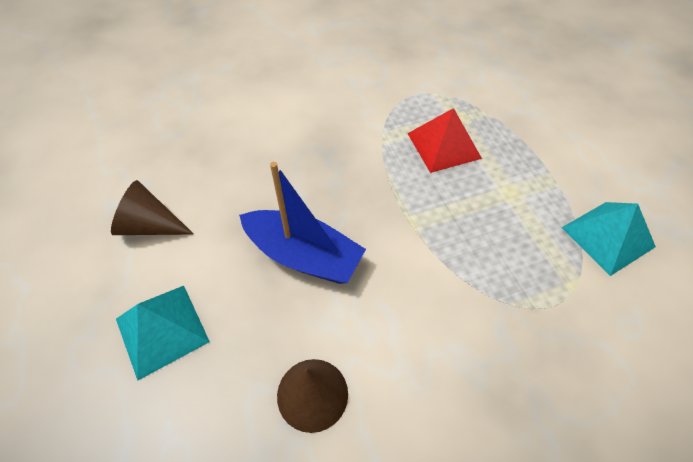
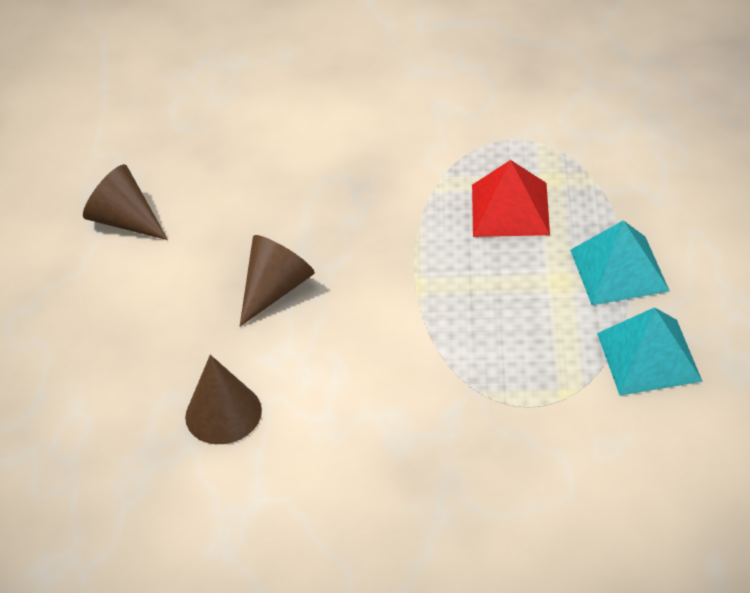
camera: 25 degrees right, 10 degrees down
(161, 330) = (101, 321): turquoise pyramid -> turquoise pyramid (618, 270)
(303, 256) = (275, 289): blue boat -> brown cone

